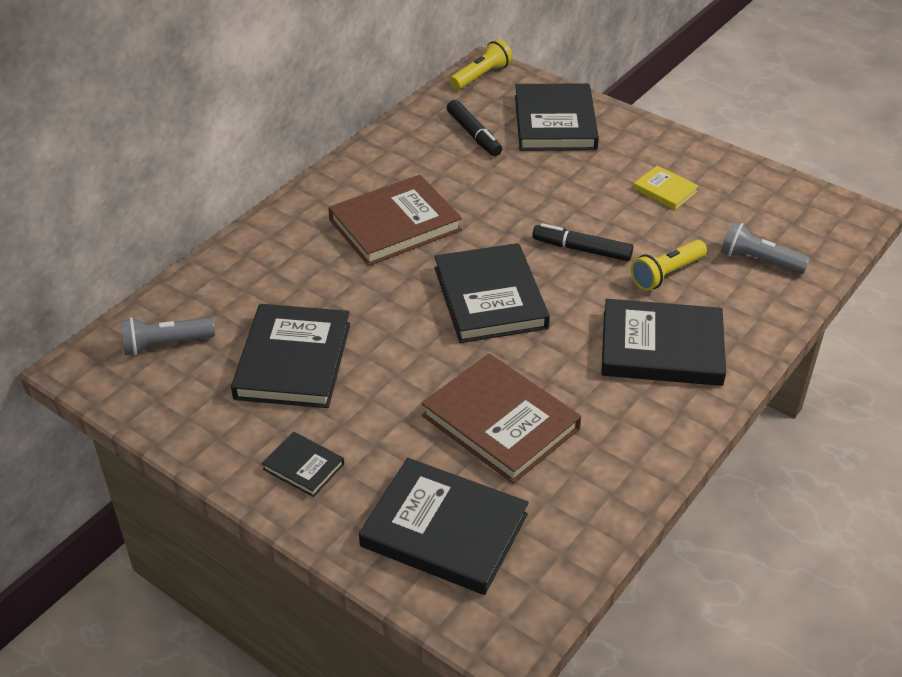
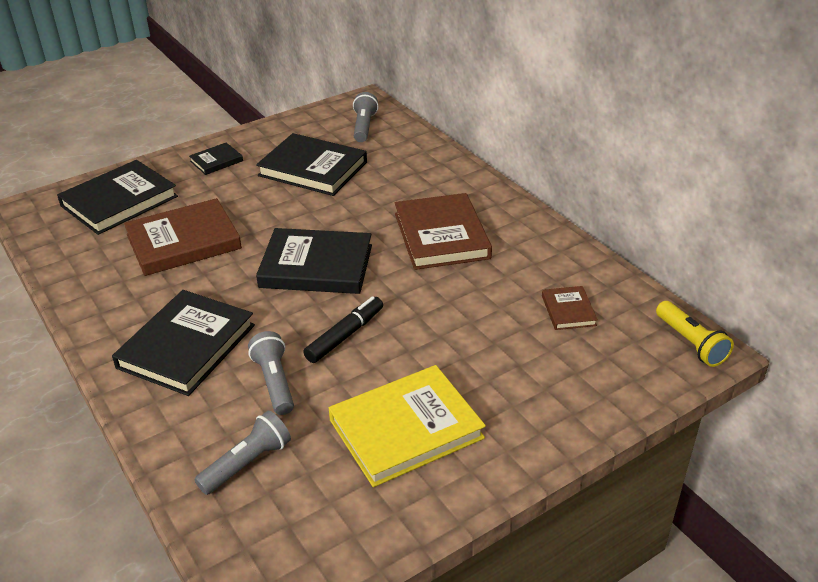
camera: 110 degrees right, 5 degrees down
(473, 134) = (568, 310): black marker -> brown book
(555, 122) = (573, 377): black book -> none
(665, 190) = (406, 429): yellow book -> yellow book, size x2.02
(666, 274) = (275, 382): yellow flashlight -> grey flashlight

